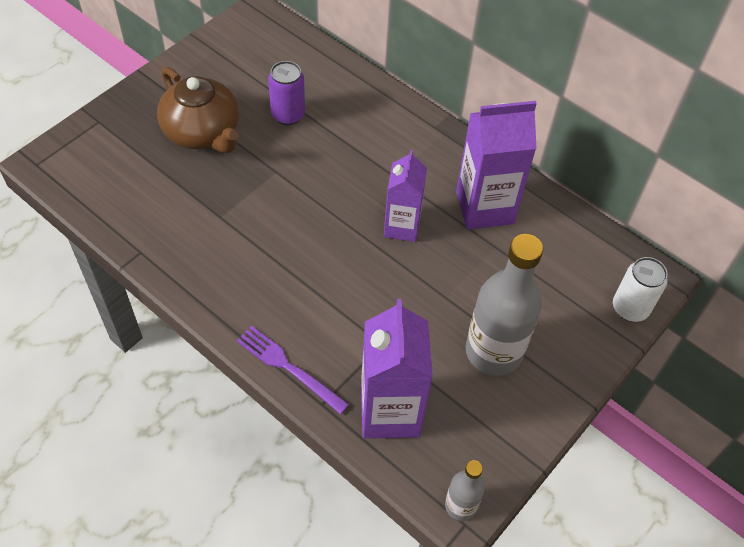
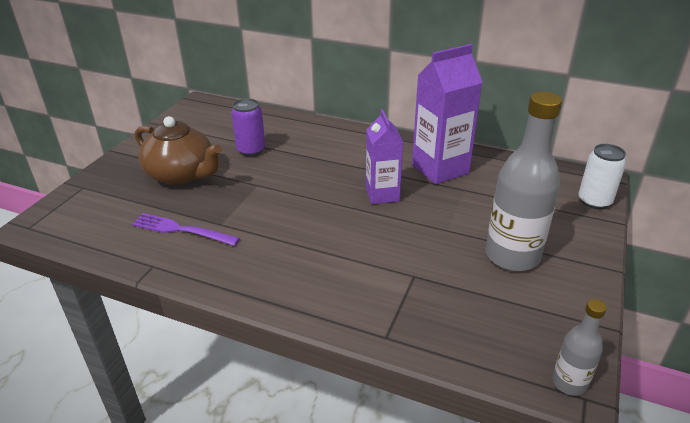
camera: 15 degrees left, 20 degrees down
(288, 367) = (338, 316): purple fork -> purple fork (181, 230)
(390, 412) = (453, 324): purple carton -> none

